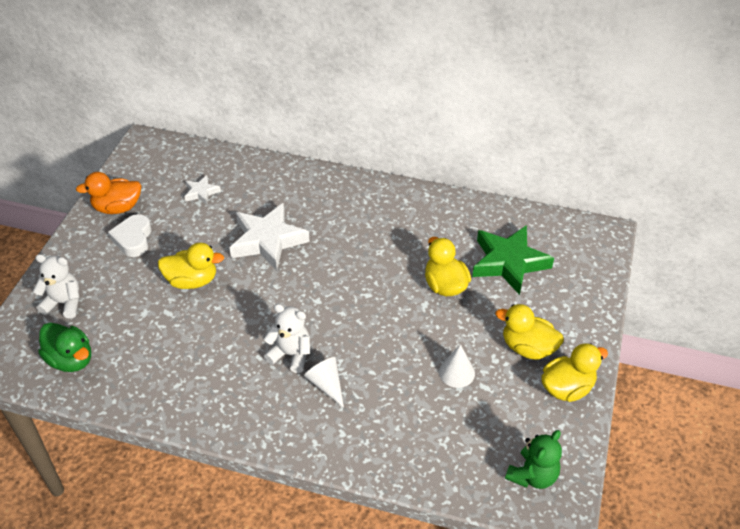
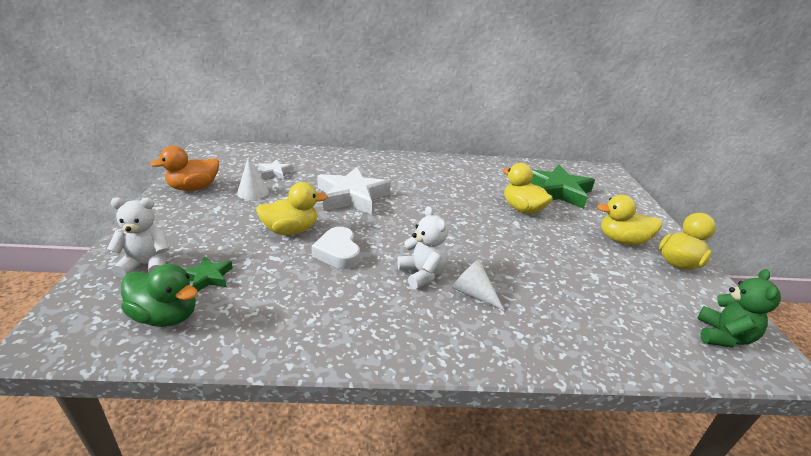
camera: 20 degrees left, 15 degrees down
(108, 326) = (208, 277): none -> green star
(133, 239) = (217, 207): white heart -> white heart (338, 253)
(291, 354) = (422, 274): white teddy bear -> white teddy bear turned 60 degrees clockwise
(456, 372) = (582, 265): white cone -> white cone (253, 192)

